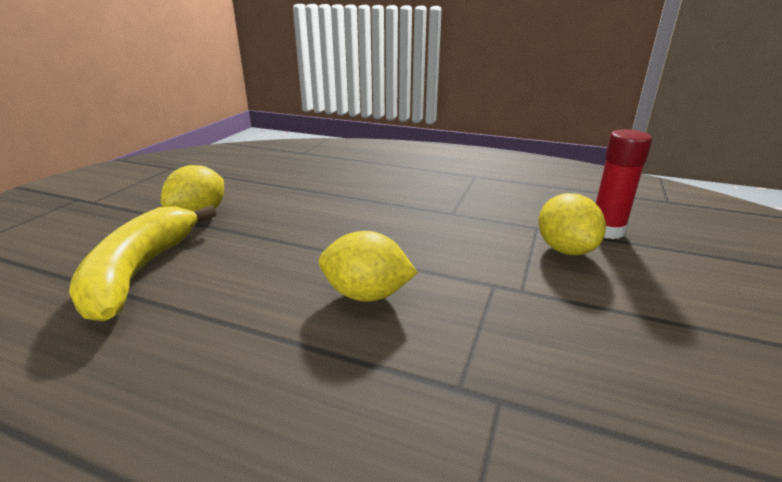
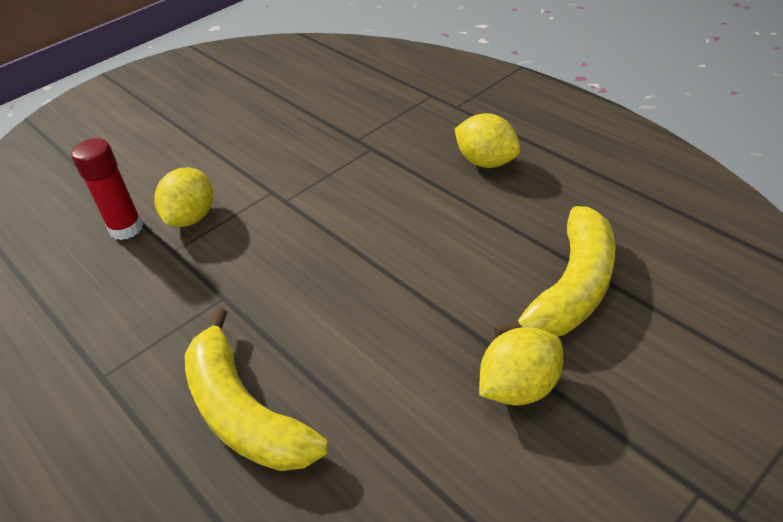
camera: 150 degrees left, 15 degrees up
(366, 295) = (383, 214): yellow lemon -> yellow lemon (486, 162)
(375, 180) = (244, 412): none -> yellow banana

